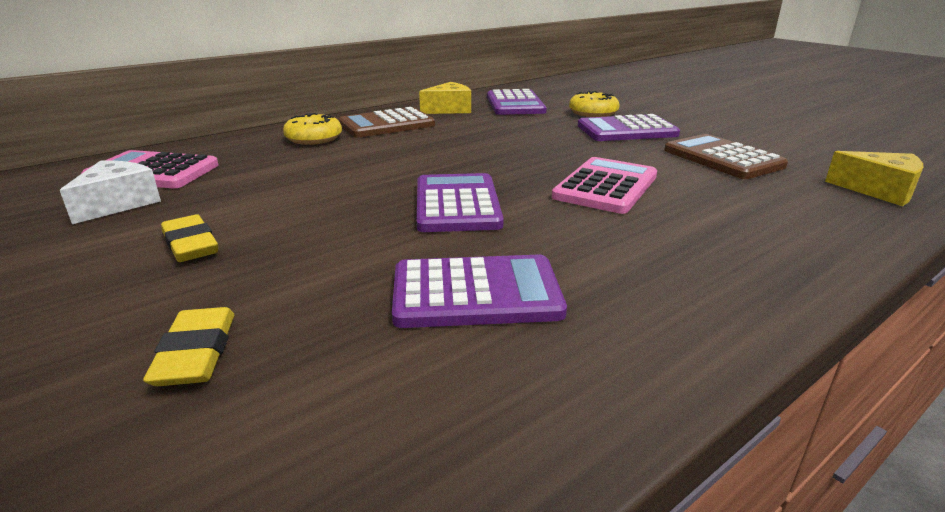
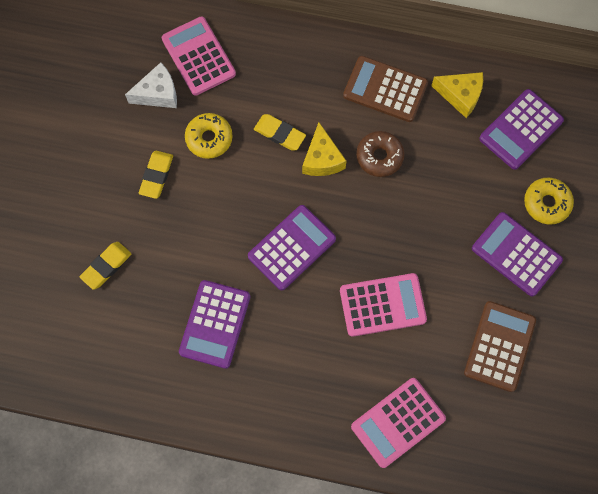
camera: 50 degrees right, 45 degrees up
(314, 138) = (318, 76): yellow donut -> yellow donut (209, 138)
(323, 167) = (279, 134): none -> yellow eraser
(441, 142) = (379, 156): none -> brown donut
(476, 293) = (215, 324): purple calculator -> purple calculator turned 60 degrees clockwise
(788, 227) = (398, 422): none -> pink calculator
(879, 191) = (506, 457): yellow cheese -> yellow cheese (322, 159)

